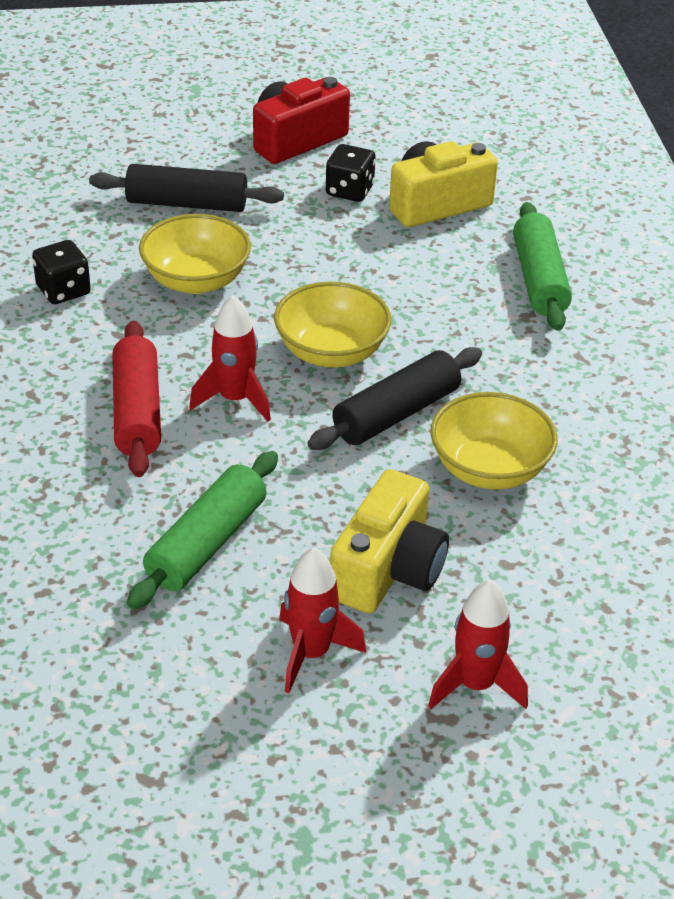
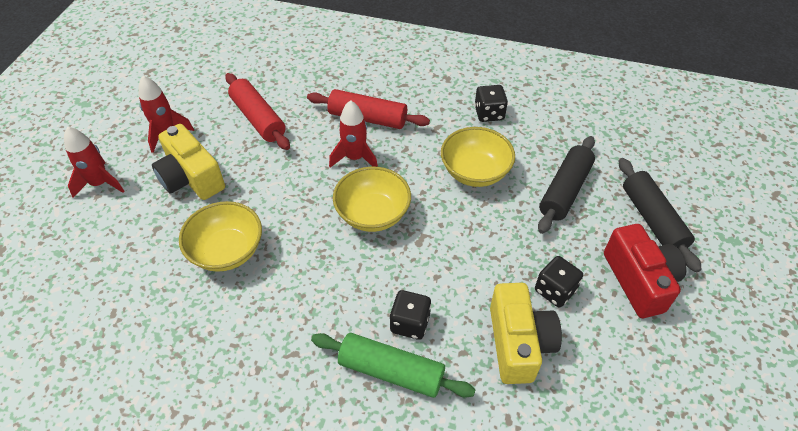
camera: 115 degrees right, 10 degrees up
(206, 543) = (258, 118): green rolling pin -> red rolling pin
(396, 413) = (300, 225): black rolling pin -> black rolling pin (652, 220)
(471, 281) = (410, 323): none -> black dice

